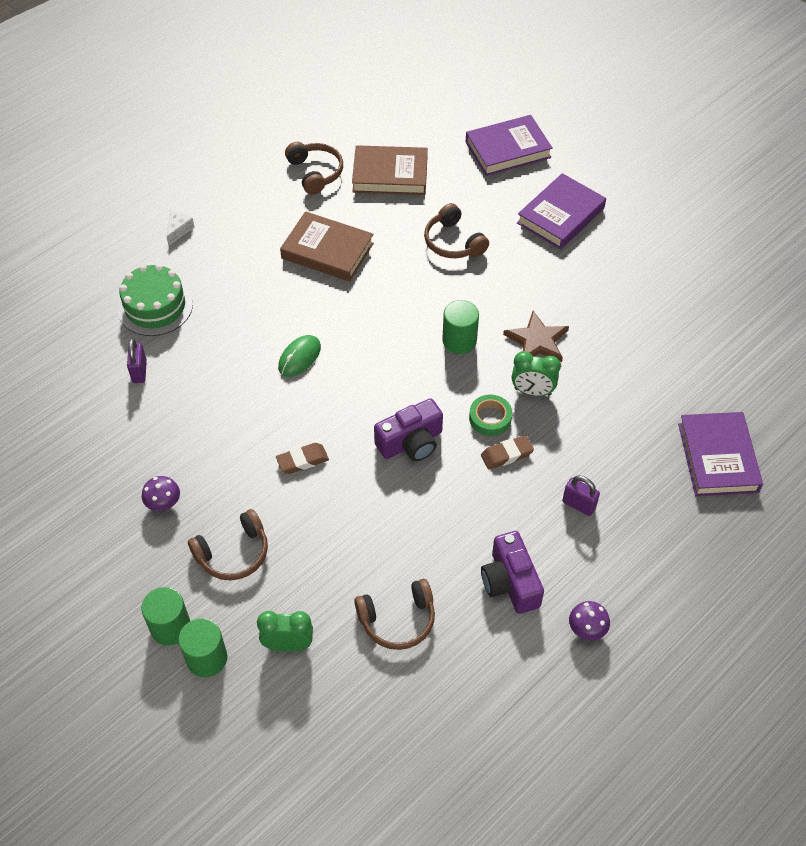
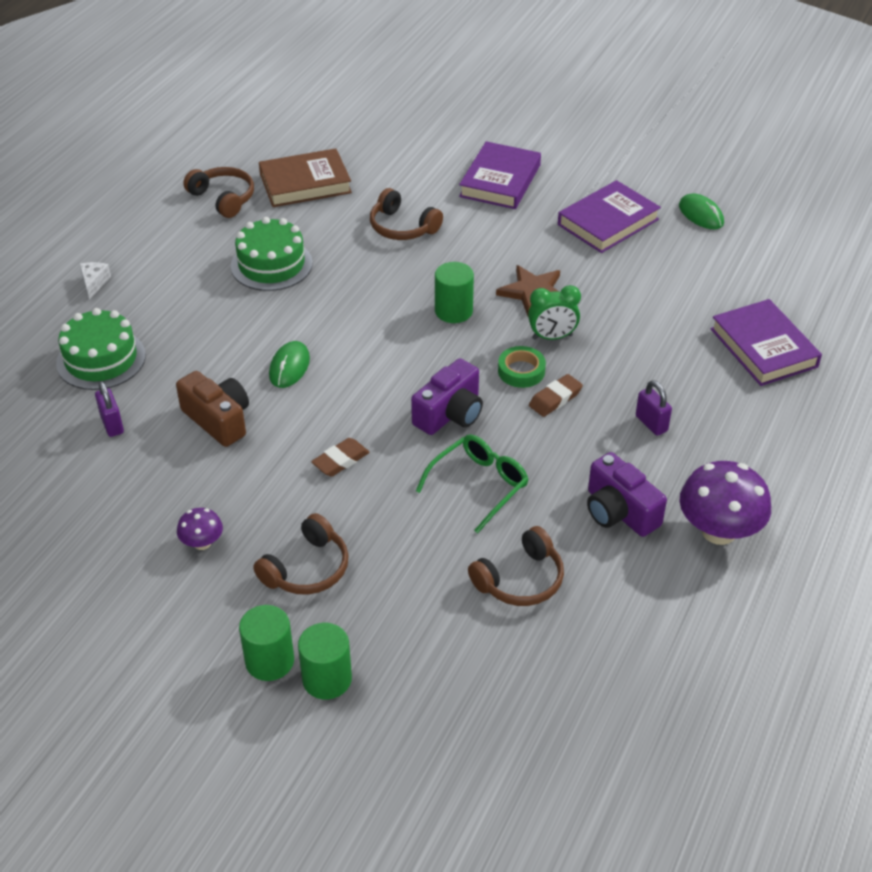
camera: 20 degrees left, 10 degrees down
(222, 392) = (218, 420): none -> brown camera
(288, 645) = (413, 638): green clock -> none
(327, 251) = (271, 264): brown book -> green cake
(404, 519) = (479, 485): none -> green glasses
(508, 149) = (417, 137): purple book -> purple book (608, 222)
(579, 504) = (651, 423): purple padlock -> purple padlock turned 45 degrees clockwise
(587, 629) = (718, 531): purple mushroom -> purple mushroom, size x1.98
(728, 300) = (701, 214): none -> green mouse

